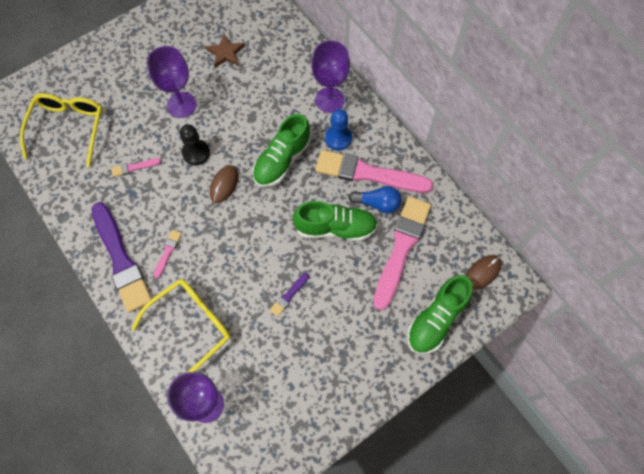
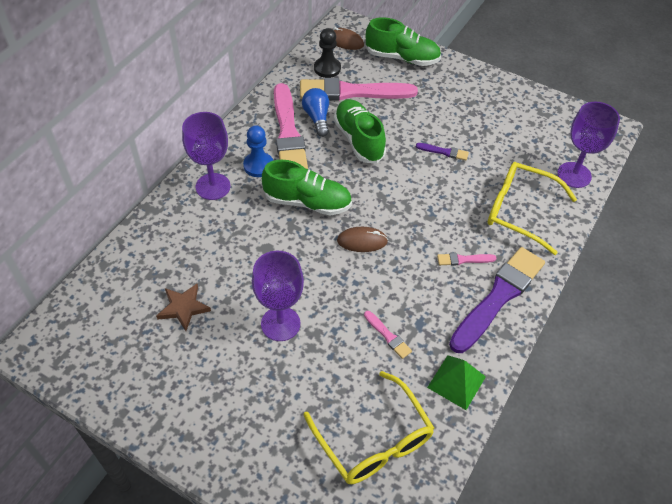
camera: 115 degrees left, 15 degrees down
(68, 128) = (373, 440): yellow glasses -> yellow glasses turned 105 degrees counterclockwise
(75, 195) = (456, 382): none -> green pyramid
(196, 153) = (337, 282): black pawn -> black pawn (327, 68)

